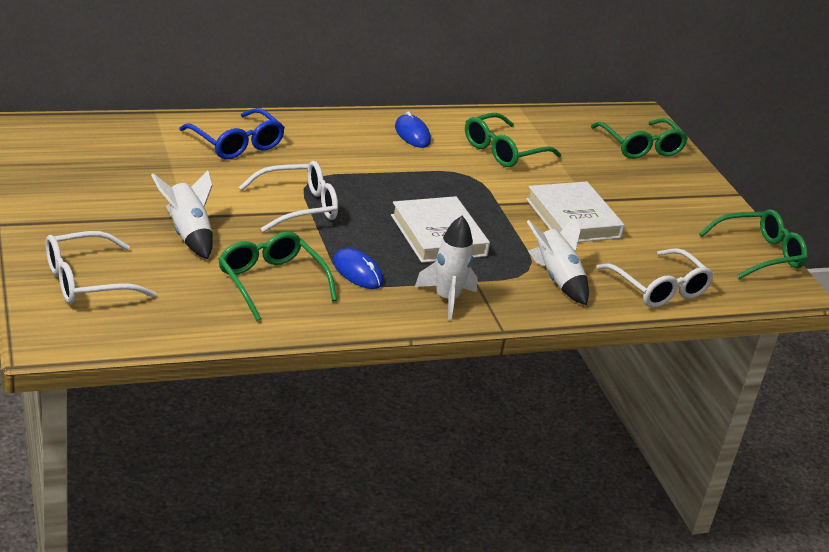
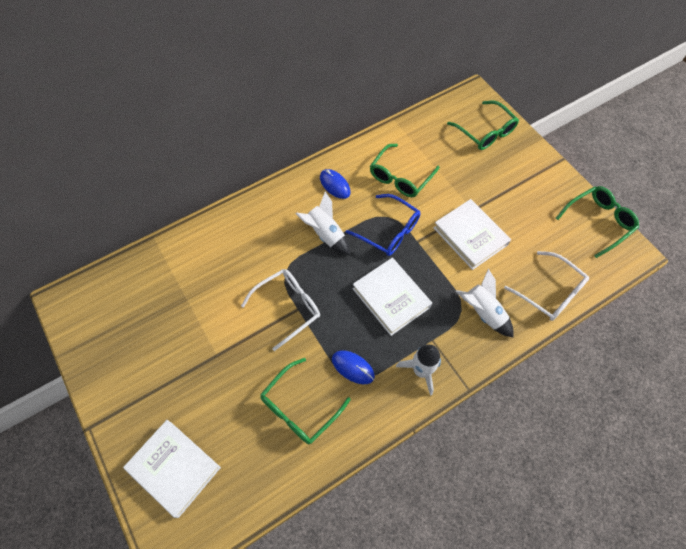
camera: 10 degrees left, 30 degrees up
(86, 281) = (174, 468): white glasses -> white book
(188, 234) = (224, 376): white rocket -> white rocket (325, 234)
(236, 144) = (221, 251): blue glasses -> blue glasses (389, 231)
(271, 282) = (299, 408): green glasses -> green glasses turned 90 degrees counterclockwise

